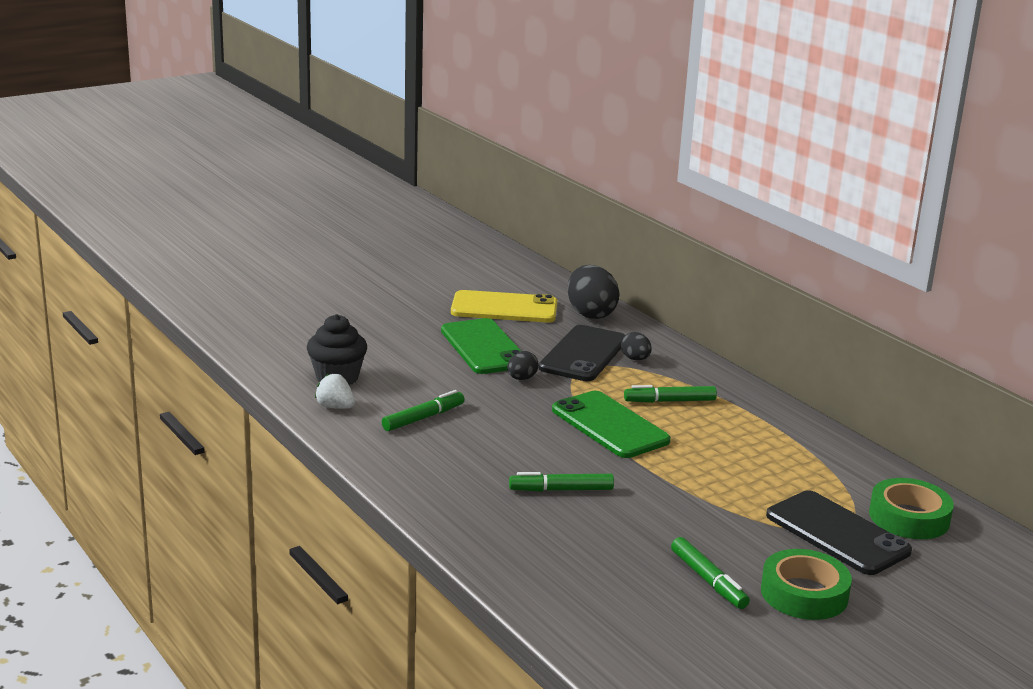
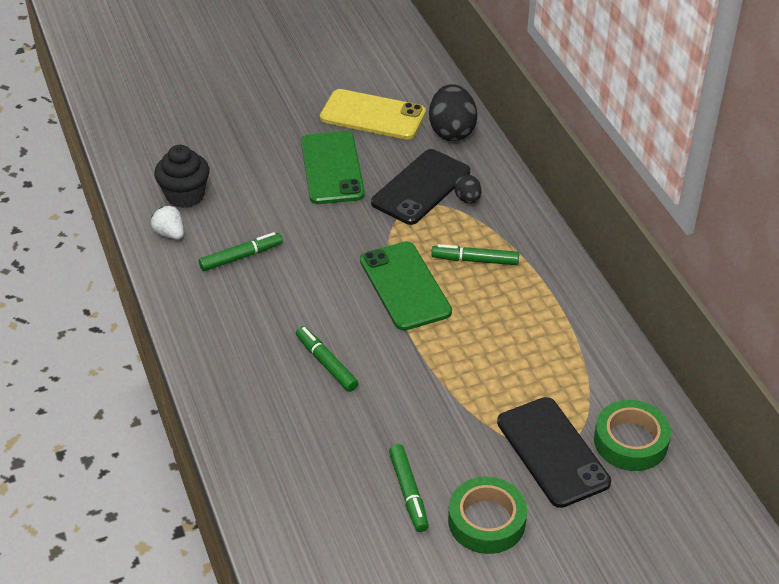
camera: 15 degrees right, 20 degrees up
(521, 378) = (350, 214): black egg -> none
(561, 490) = (326, 363): green marker -> green marker turned 45 degrees clockwise

